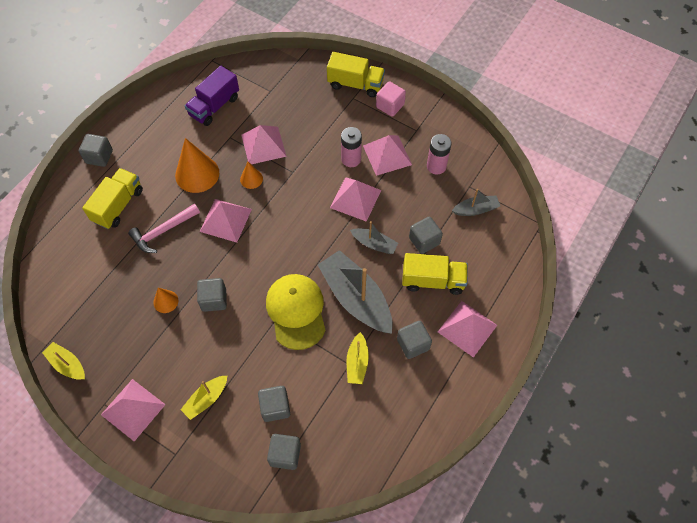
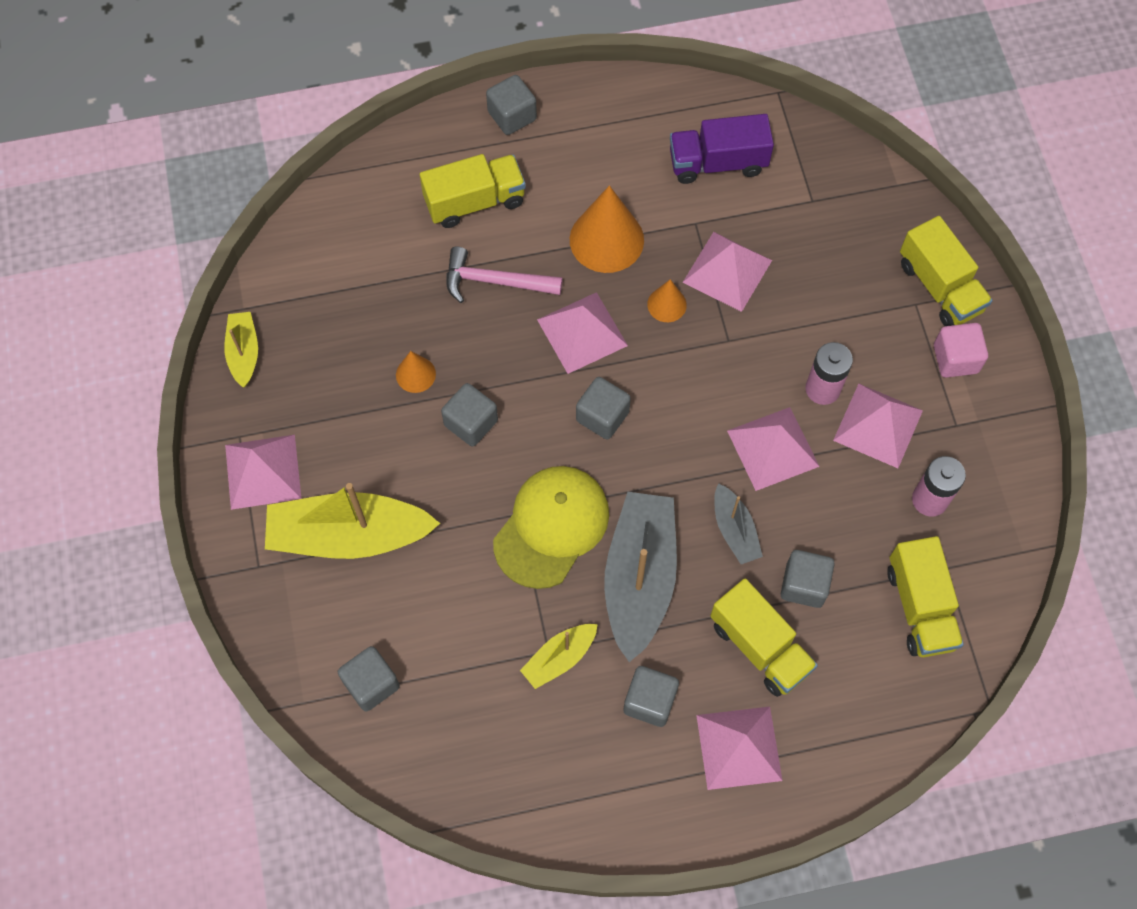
camera: 45 degrees right, 5 degrees up
(206, 399) = (349, 535): yellow boat -> yellow boat, size x1.97
(275, 407) = (414, 619): grey cube -> grey cube (602, 416)
(476, 209) = (920, 607): grey boat -> yellow truck

